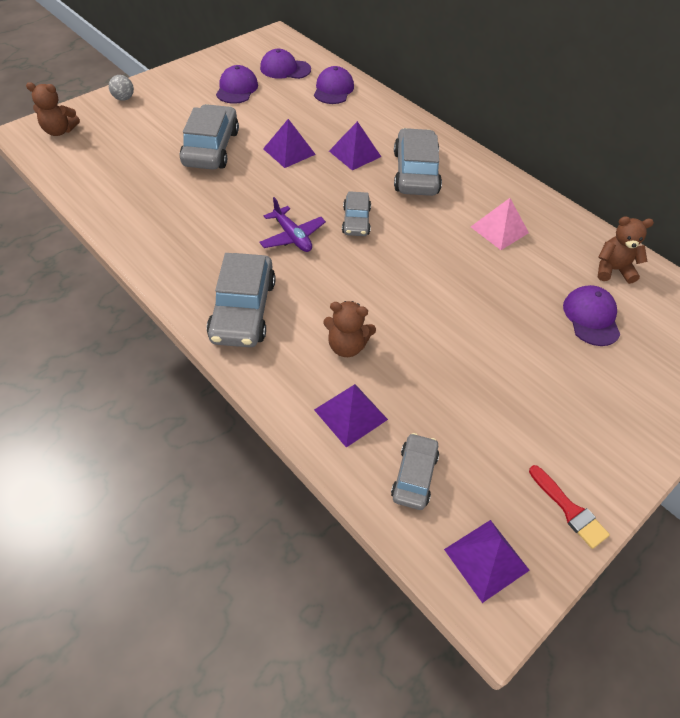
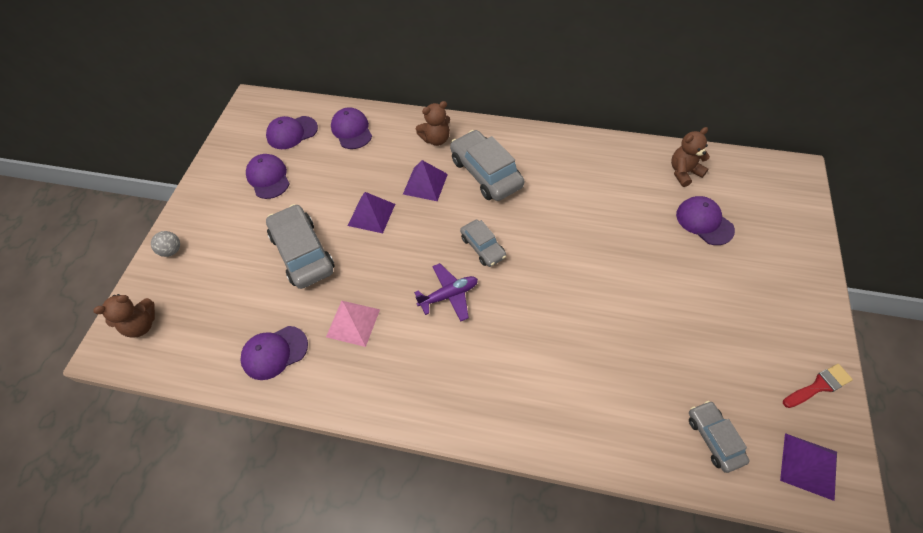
camera: 30 degrees left, 5 degrees up
(126, 197) = (274, 352): none -> purple cap
(243, 310) = (474, 391): grey car -> none
(292, 236) = (449, 295): purple plane -> purple plane turned 45 degrees counterclockwise
(347, 346) = (577, 365): brown teddy bear -> brown teddy bear (436, 139)
(350, 414) = (631, 422): purple pyramid -> none
(499, 230) = (587, 187): pink pyramid -> pink pyramid (353, 323)
(569, 510) = (819, 386): red brush -> red brush turned 45 degrees counterclockwise

